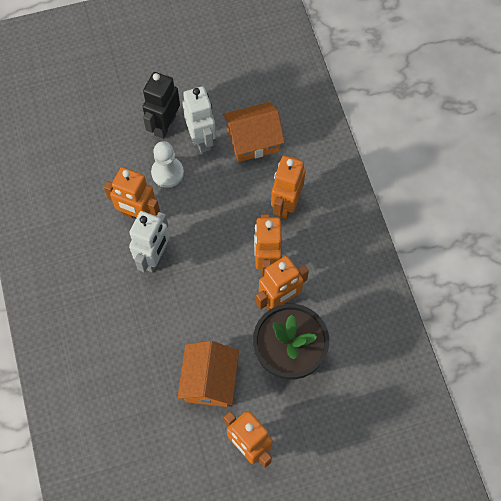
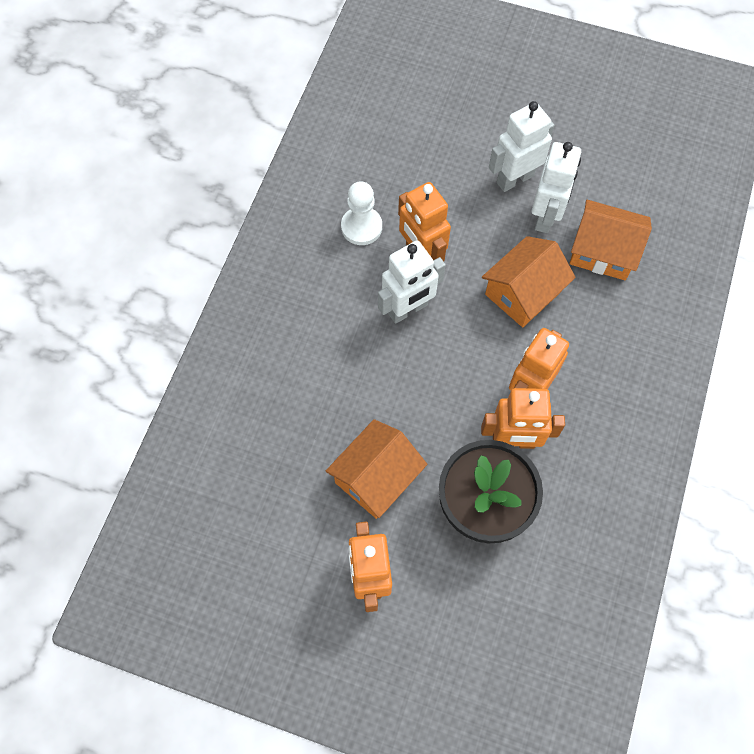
camera: 35 degrees right, 0 degrees up
(164, 125) = (514, 179): black robot -> white robot
(167, 173) = (483, 230): white pawn -> white pawn (361, 227)
(221, 199) = (523, 293): none -> orange house
(285, 205) = (592, 343): orange robot -> none

